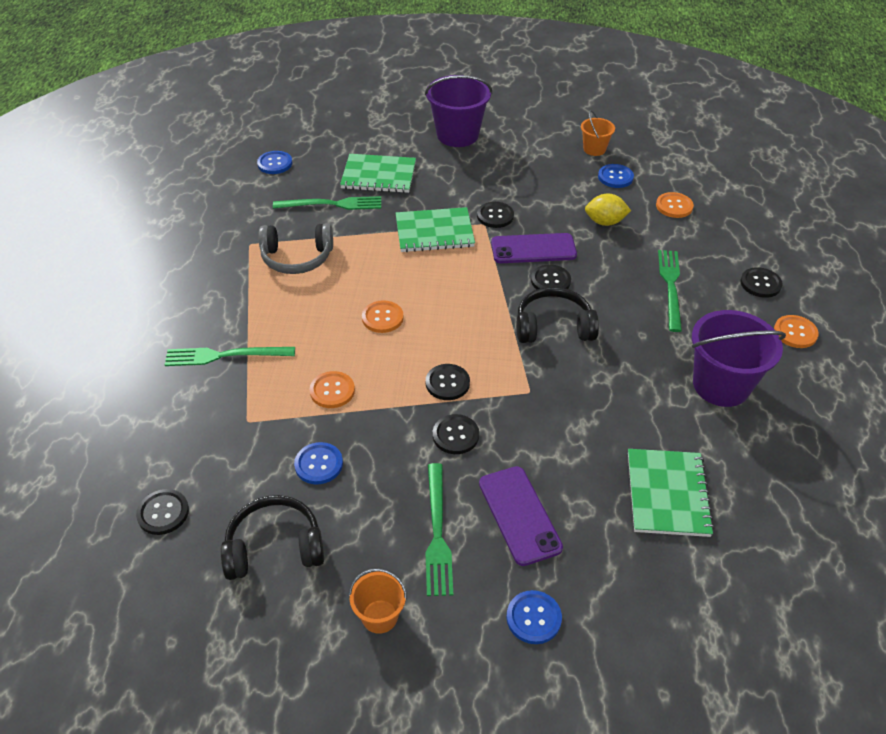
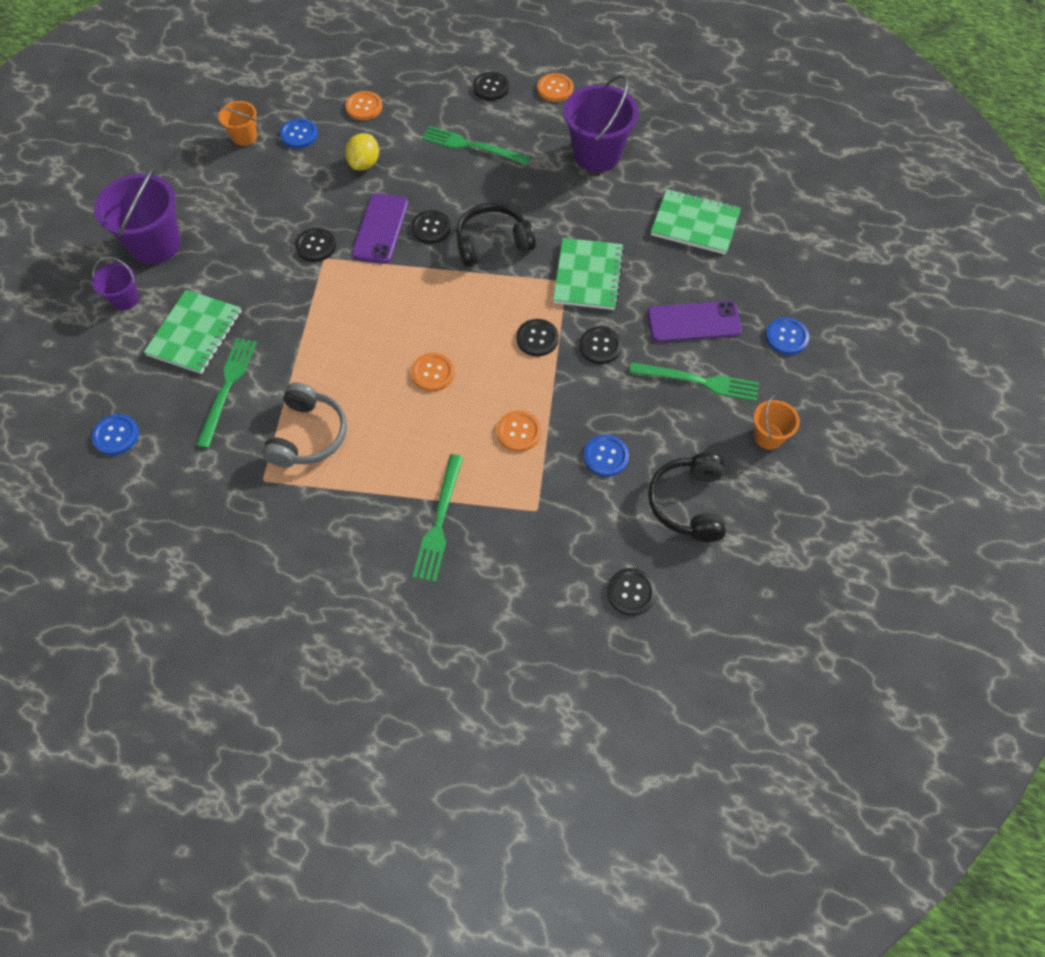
camera: 75 degrees left, 15 degrees up
(399, 135) = (125, 299): none -> purple bucket
(434, 232) = (319, 303): green notebook -> green notebook (588, 276)
(553, 326) = (492, 243): black headphones -> black headphones turned 60 degrees clockwise

